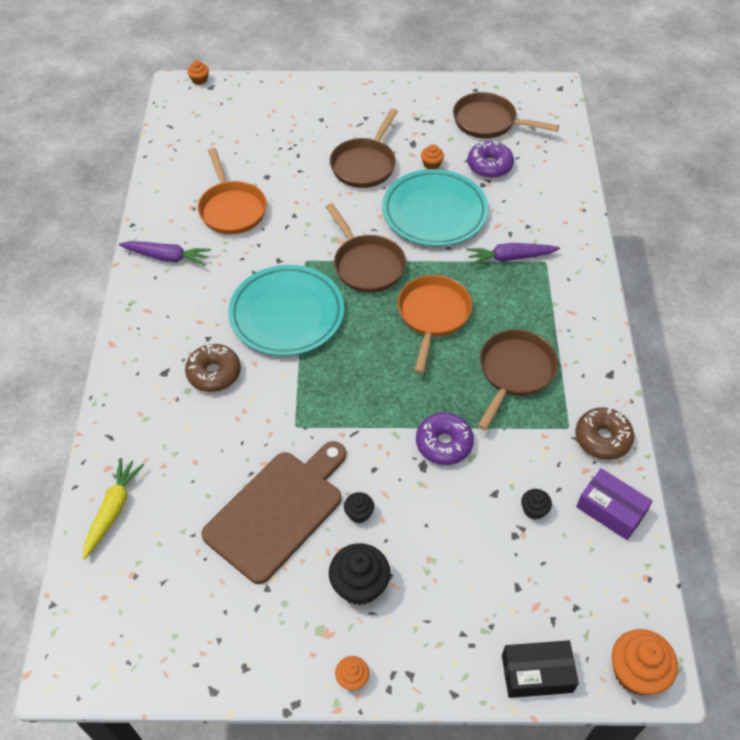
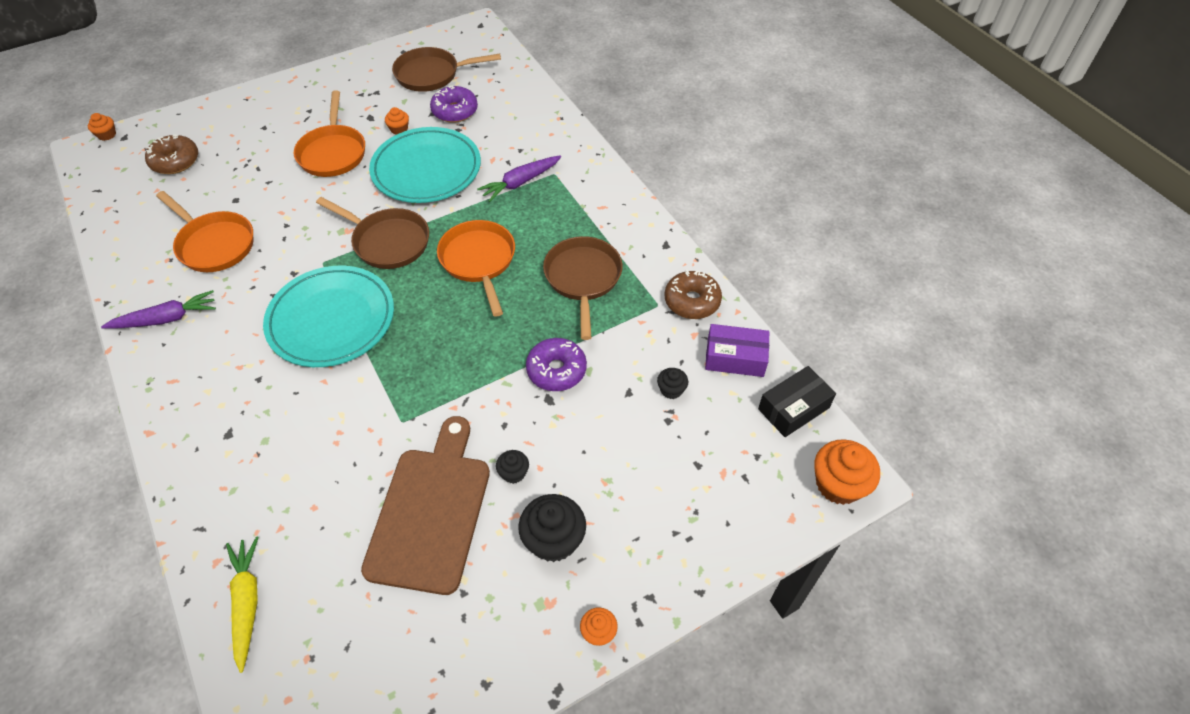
camera: 30 degrees left, 0 degrees up
(214, 373) = (285, 410): brown donut -> brown donut (175, 161)
(365, 164) = (333, 152): brown pan -> orange pan
(537, 673) = (760, 532): black box -> black box (793, 408)

